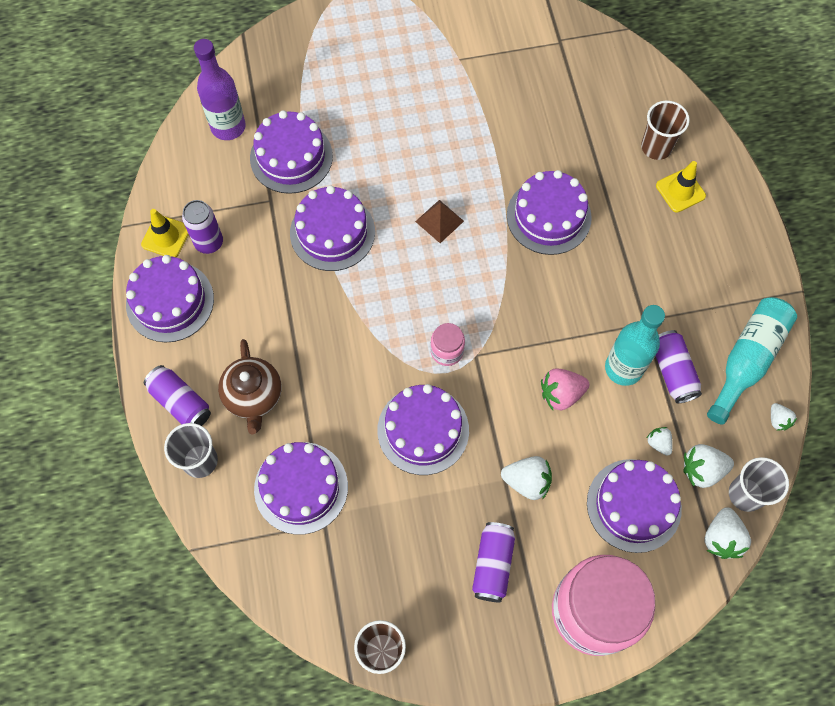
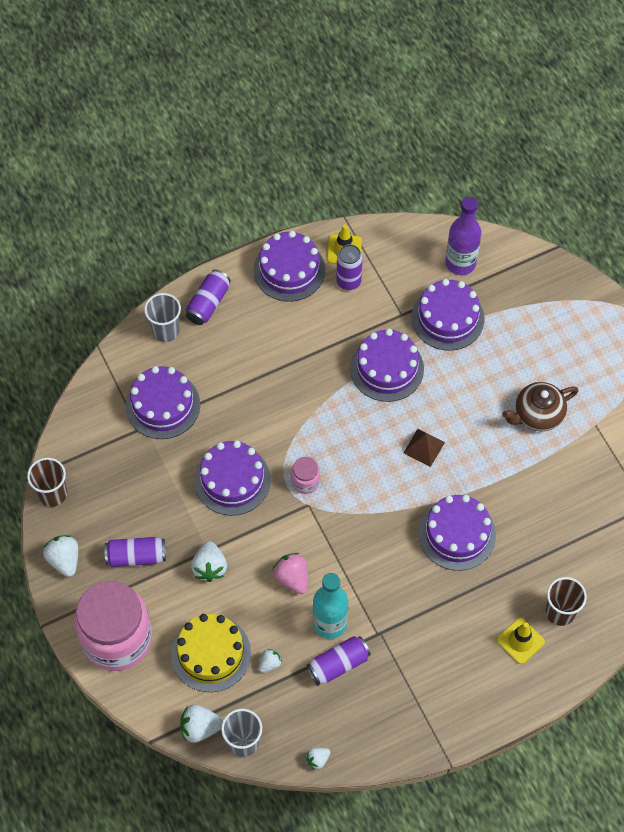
camera: 75 degrees right, 5 degrees down
(253, 396) = (227, 351): brown teapot -> brown teapot (537, 415)
(633, 505) = (211, 653): purple cake -> yellow cake
(702, 470) = (255, 703): white strawberry -> white strawberry (64, 560)
(747, 360) = (367, 725): turquoise bottle -> none

